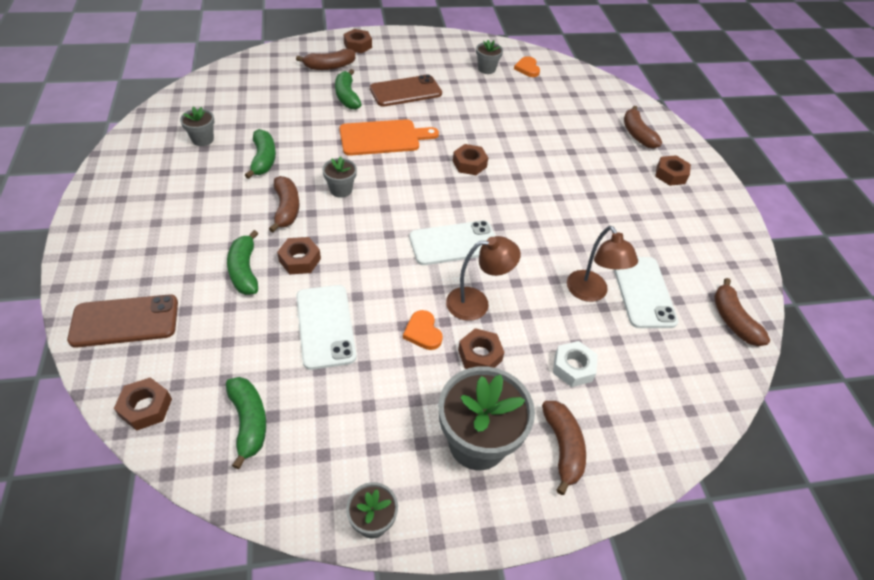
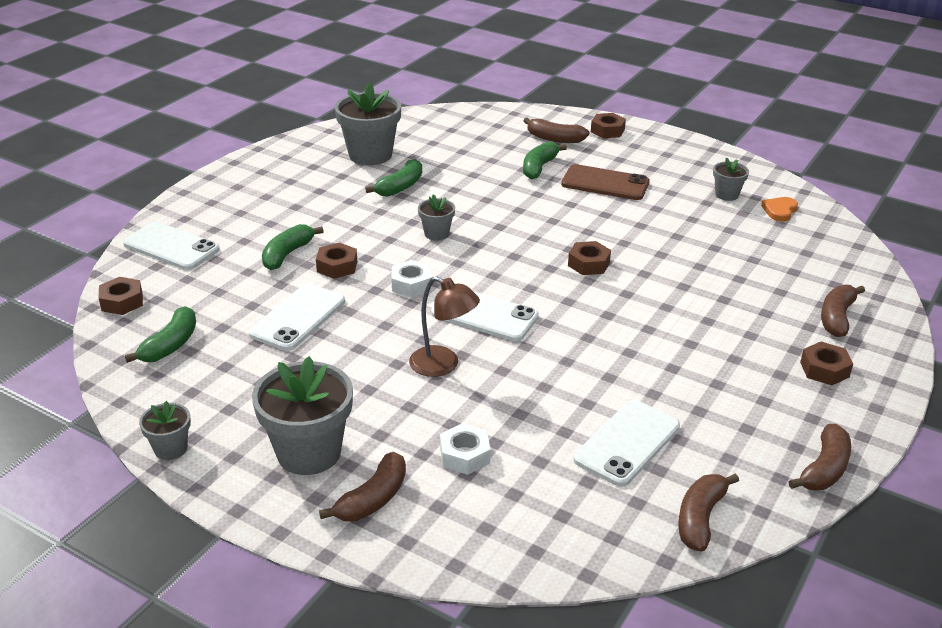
camera: 45 degrees right, 15 degrees down
(125, 321) = (171, 247): brown phone -> white phone
(202, 139) = (370, 155): grey flower pot -> grey flower pot, size x1.97
(286, 209) = (373, 228): brown banana -> brown banana (824, 469)
(375, 245) = (411, 284): none -> white nut
(383, 138) = (530, 211): orange cutting board -> none
(423, 332) = (368, 361): orange heart -> none
(480, 355) = (393, 401): brown nut -> none
(591, 293) = (567, 415): brown lamp -> none

